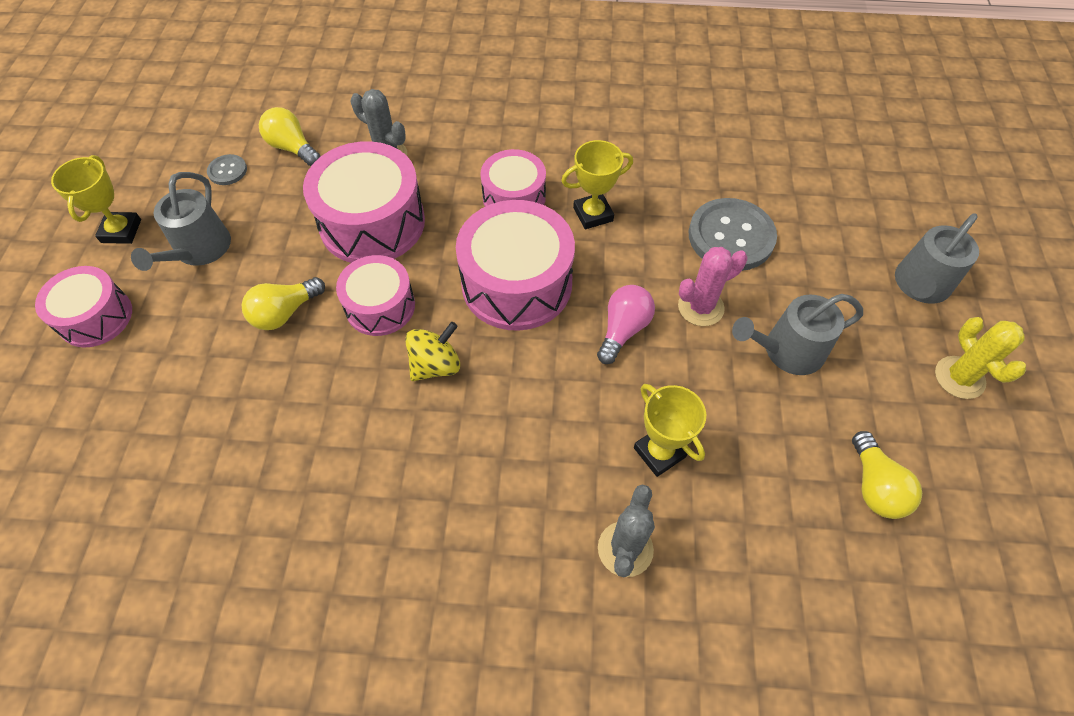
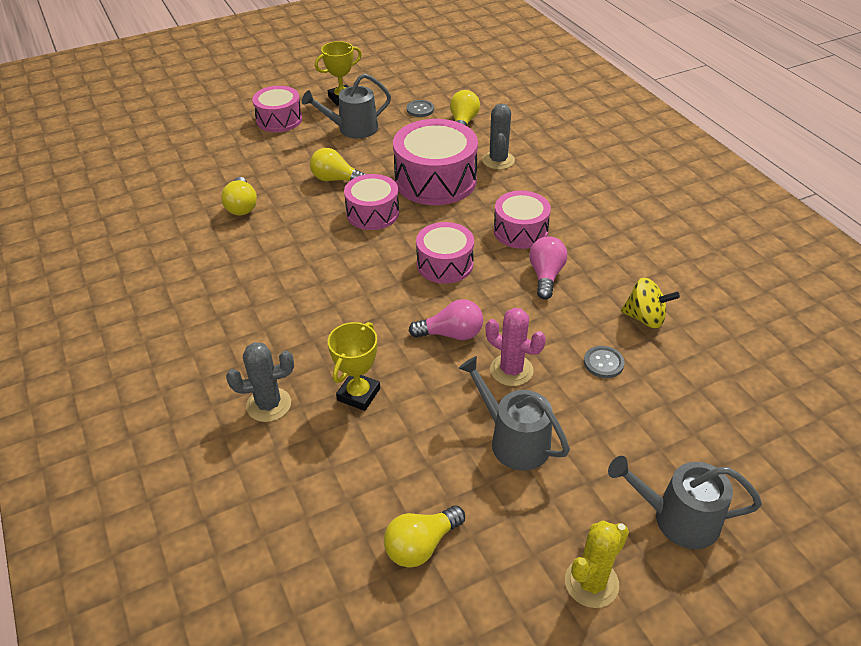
camera: 60 degrees right, 15 degrees down
(246, 437) = (242, 206): none -> yellow light bulb
(435, 365) = (347, 256): yellow spinning top -> yellow spinning top (645, 318)
(517, 283) = (445, 264): pink drum -> pink drum, size x0.61
(593, 214) = (546, 276): yellow trophy -> pink light bulb
(731, 236) = (603, 363): grey button -> grey button, size x0.47

